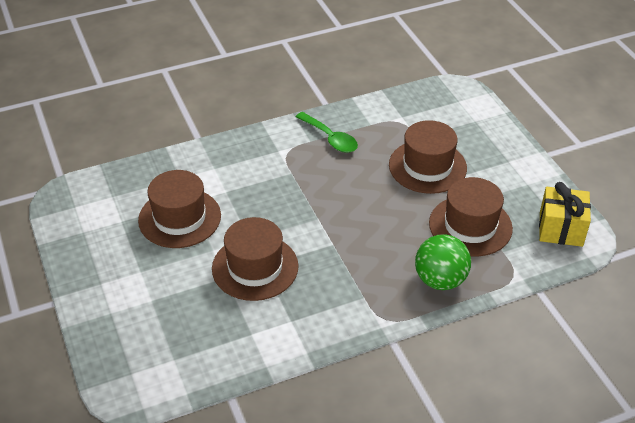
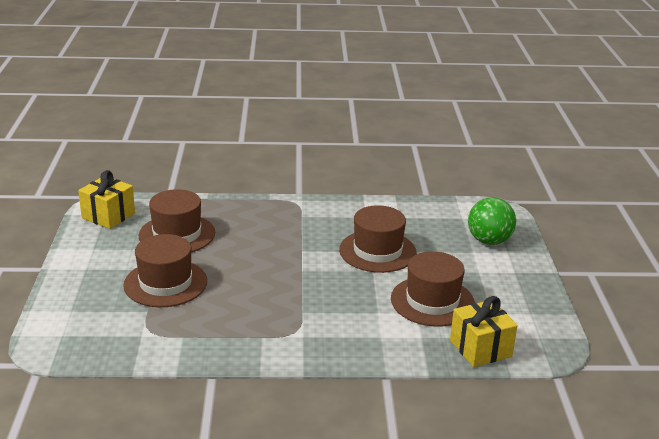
camera: 160 degrees left, 15 degrees down
(127, 180) = (480, 348): none -> yellow gift
(330, 138) = (238, 333): green spoon -> none
(440, 280) = (236, 211): green ball -> green ball (489, 241)

